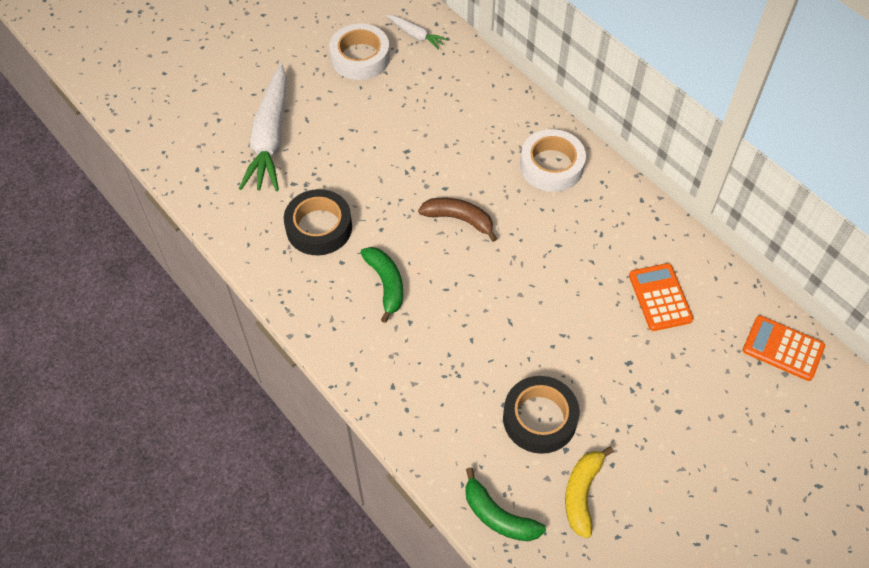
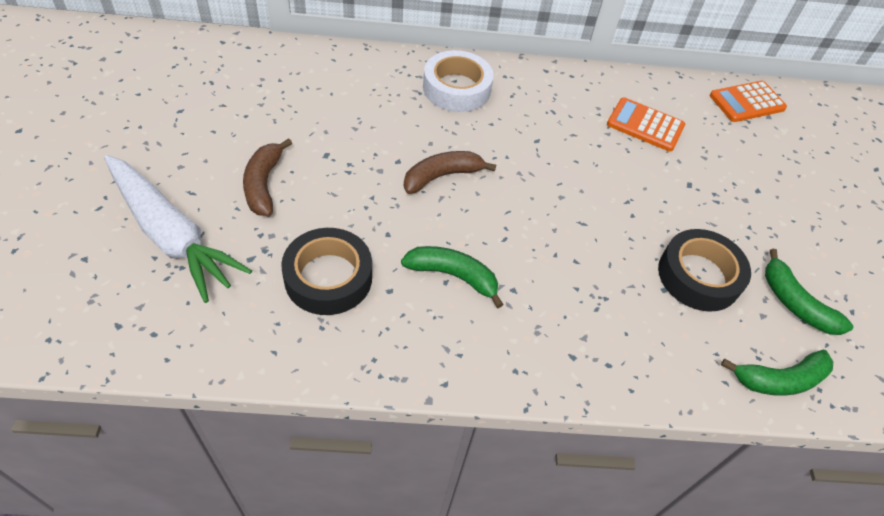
camera: 55 degrees left, 5 degrees down
(349, 143) = (264, 184): none -> brown banana
(360, 57) = (181, 107): white tape -> none
(415, 35) = (214, 60): white carrot -> none
(582, 493) = (795, 303): yellow banana -> green banana

